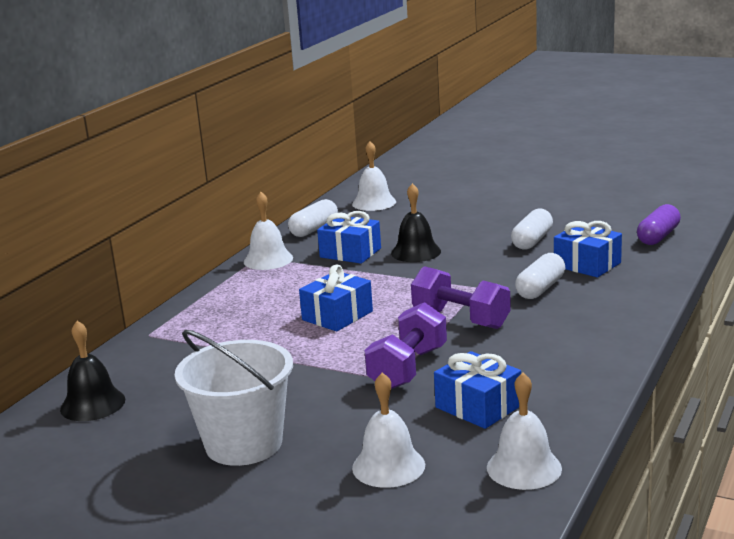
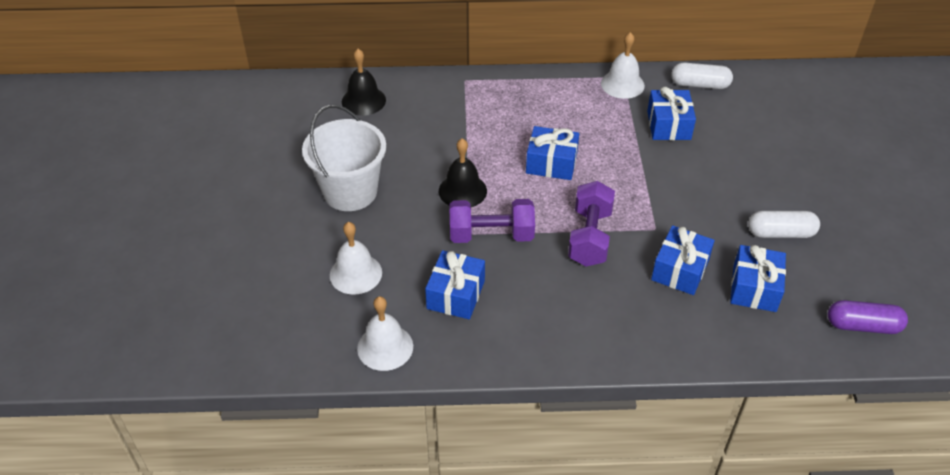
camera: 60 degrees right, 25 degrees up
(374, 203) = (785, 97): white bell -> none
(416, 252) = (699, 164): black bell -> black bell (462, 191)
(540, 288) = (680, 270): white capsule -> blue gift

